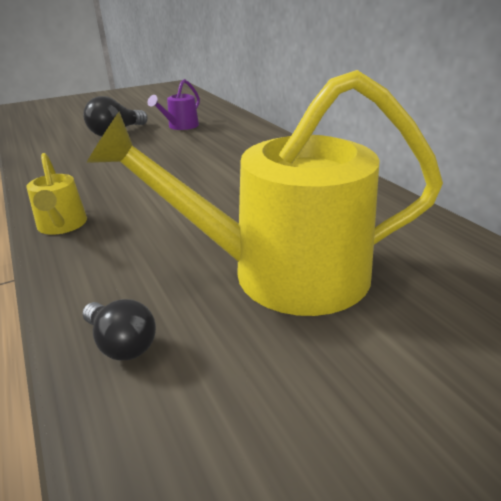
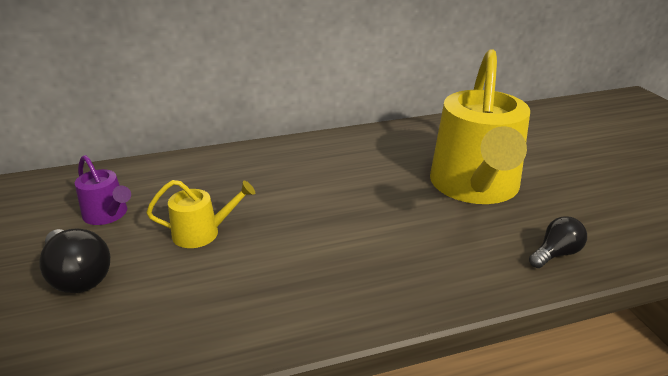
camera: 80 degrees left, 0 degrees up
(62, 225) = (381, 302): yellow watering can -> yellow watering can (202, 233)

